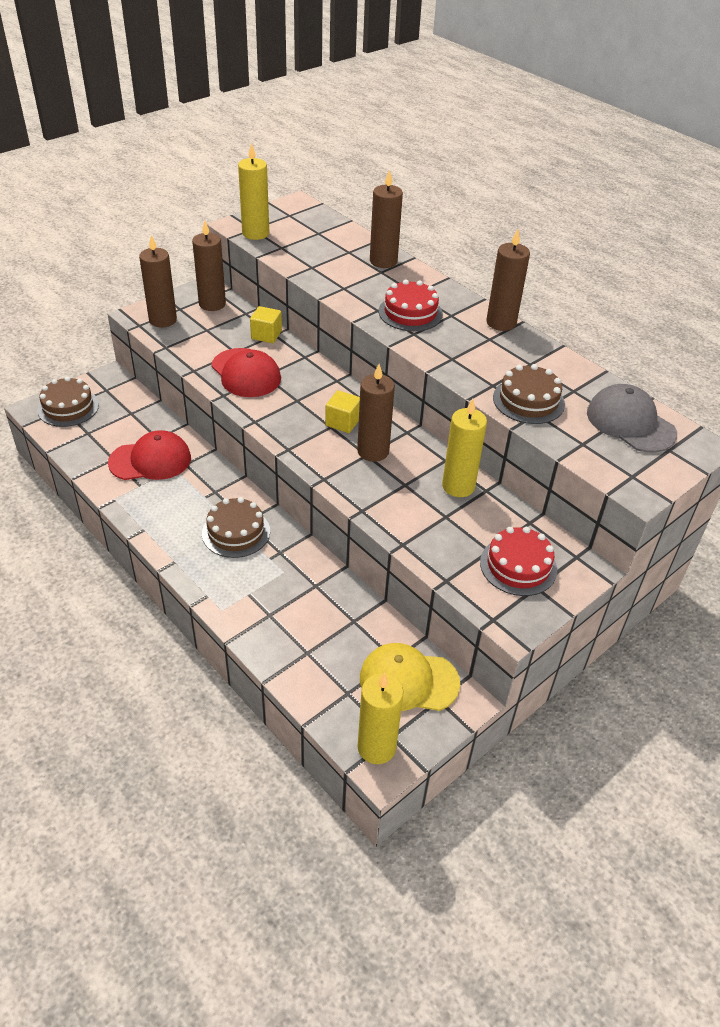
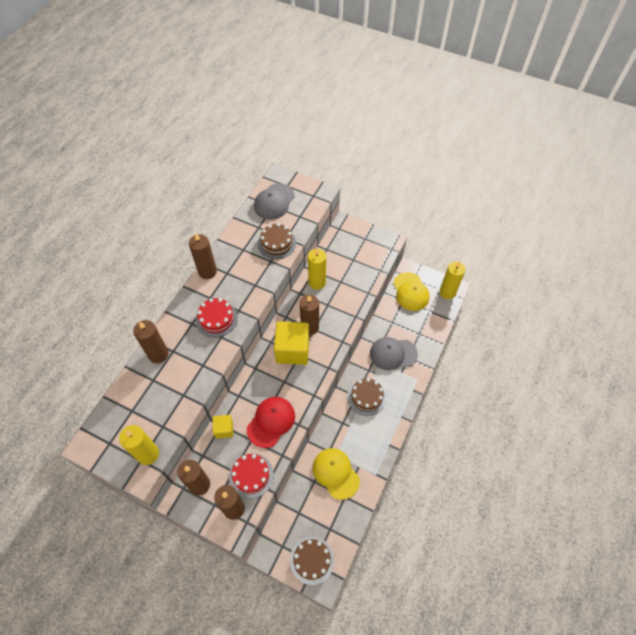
camera: 110 degrees left, 15 degrees up
(150, 460) = (335, 473): red cap -> yellow cap
(290, 596) = (393, 354): none -> grey cap
(343, 422) = (292, 350): yellow cube -> yellow cube, size x1.93
(518, 566) = (356, 247): red cake -> red cake (251, 475)

